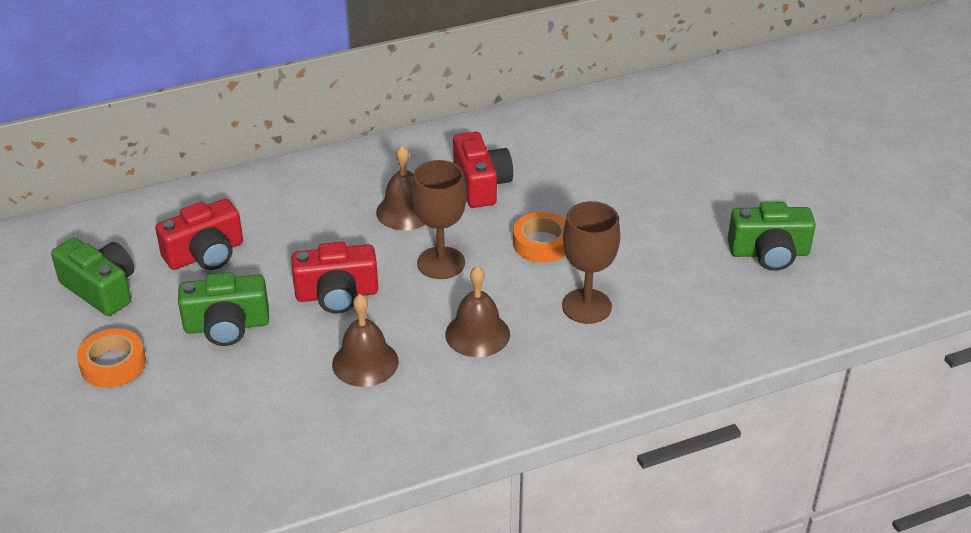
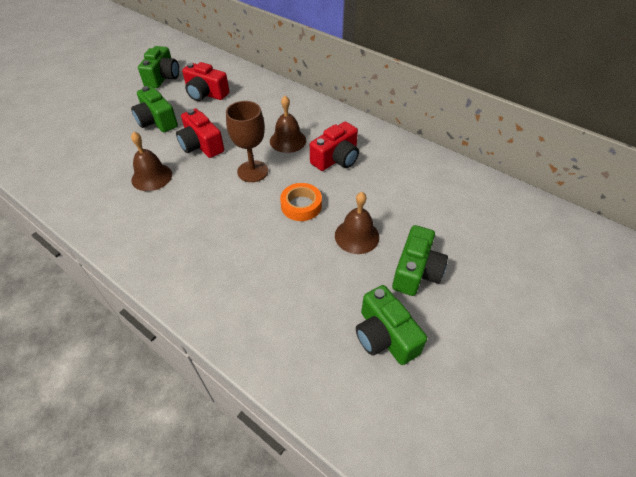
camera: 60 degrees right, 10 degrees up
(113, 364) = (113, 101): orange tape -> none
(477, 334) = (198, 211): brown bell -> brown bell (357, 236)
(586, 306) = (253, 250): brown goblet -> none
(705, 199) = (416, 271): none -> green camera

